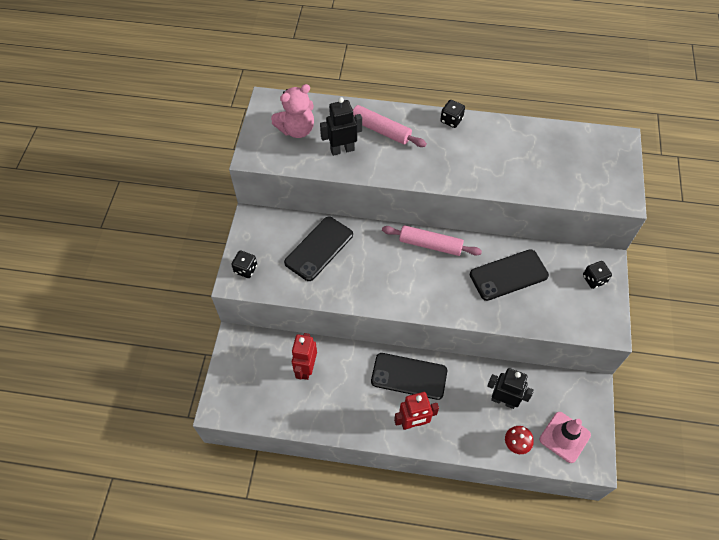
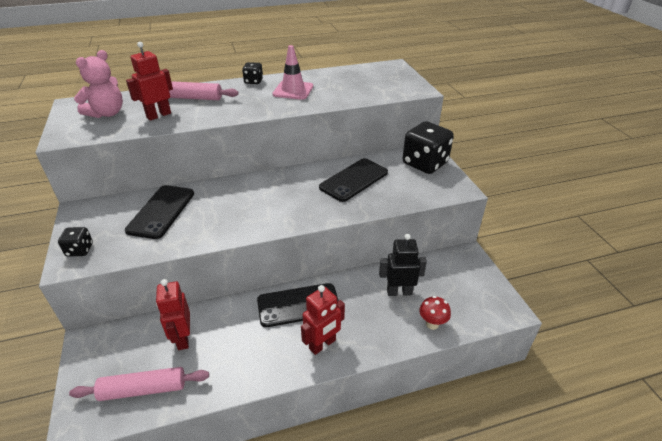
camera: 25 degrees left, 20 degrees down
(342, 150) = (158, 115): black robot -> red robot
(430, 245) = (273, 180): pink rolling pin -> pink rolling pin (143, 389)
(564, 437) = (470, 300): pink traffic cone -> pink traffic cone (293, 90)
(594, 279) = (425, 163): black dice -> black dice, size x2.06

